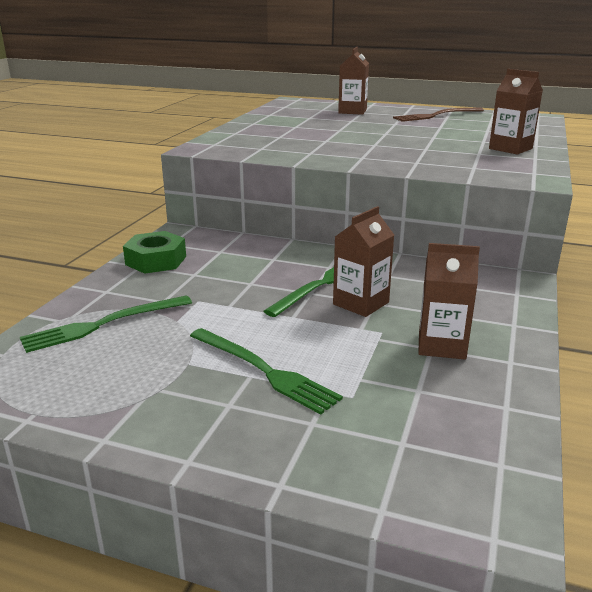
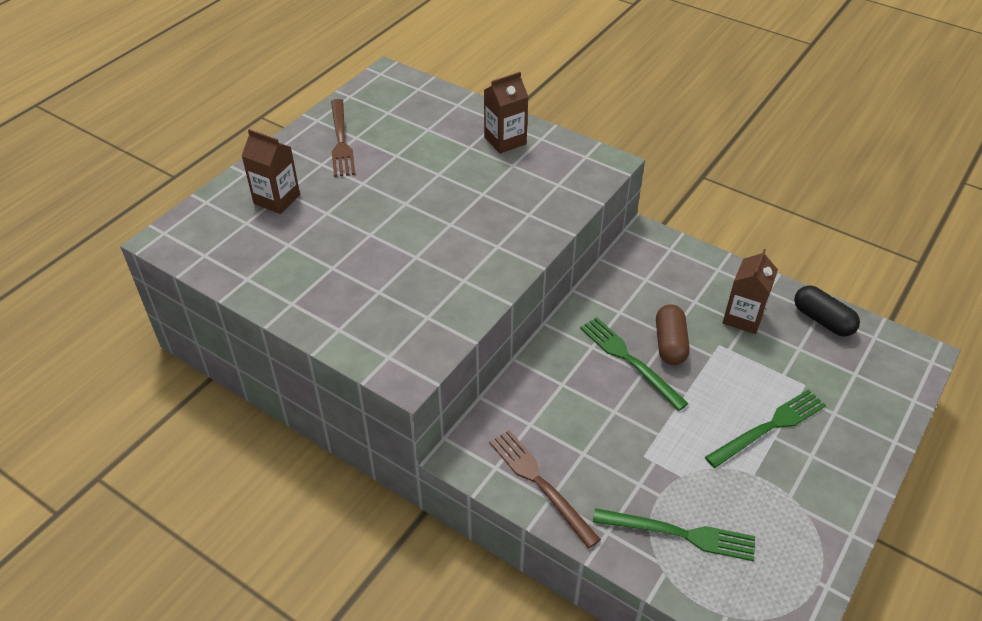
camera: 75 degrees left, 20 degrees up
(103, 324) = (680, 534): green fork -> green fork turned 60 degrees counterclockwise
(156, 260) = (540, 483): green nut -> brown fork
(361, 303) = (670, 344): brown carton -> brown capsule
(493, 409) = (822, 320): none -> black capsule

